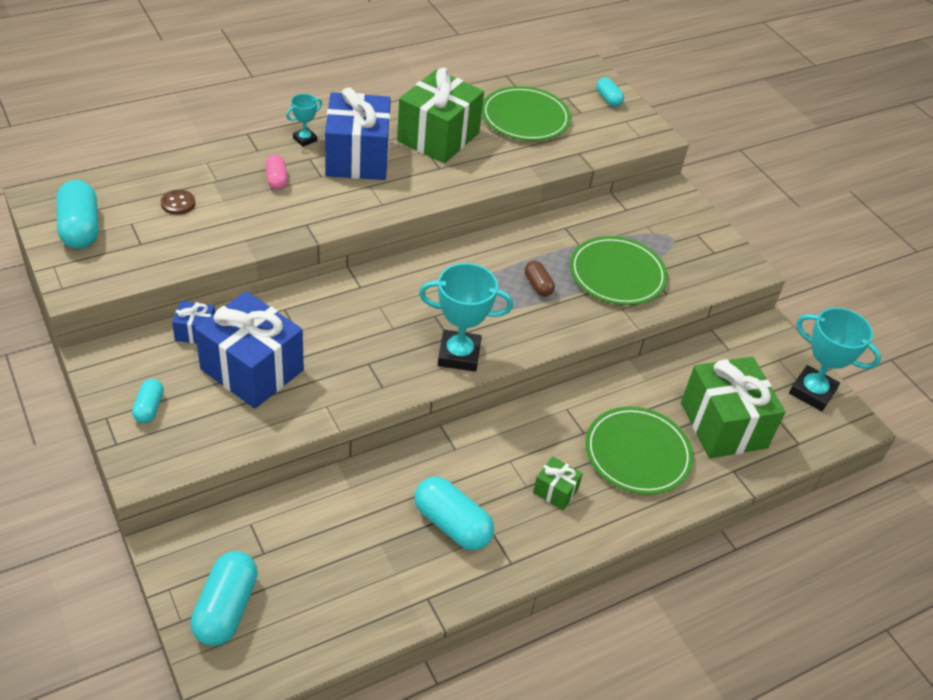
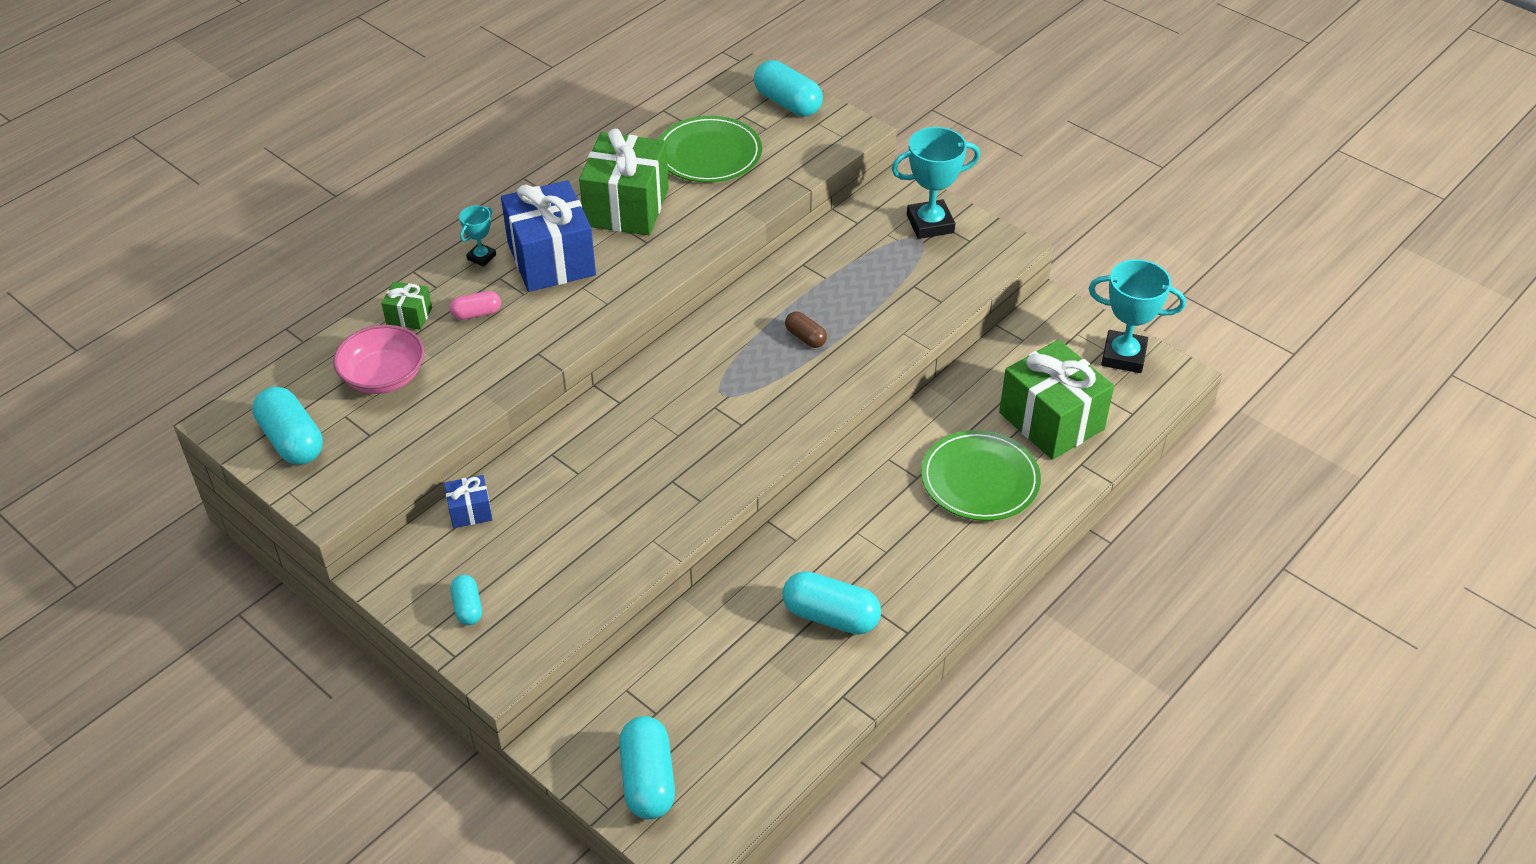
camera: 15 degrees left, 0 degrees up
(178, 203) = (383, 376): brown button -> pink bowl
(252, 369) = (553, 530): blue gift -> none
(276, 179) = (476, 313): pink capsule -> pink capsule turned 75 degrees counterclockwise
(459, 355) = (761, 439): turquoise trophy -> turquoise trophy (930, 224)
(555, 491) = (916, 546): green gift -> green gift (409, 316)
(608, 99) = (787, 103): turquoise capsule -> turquoise capsule, size x1.81
(617, 274) = (881, 297): green plate -> none

